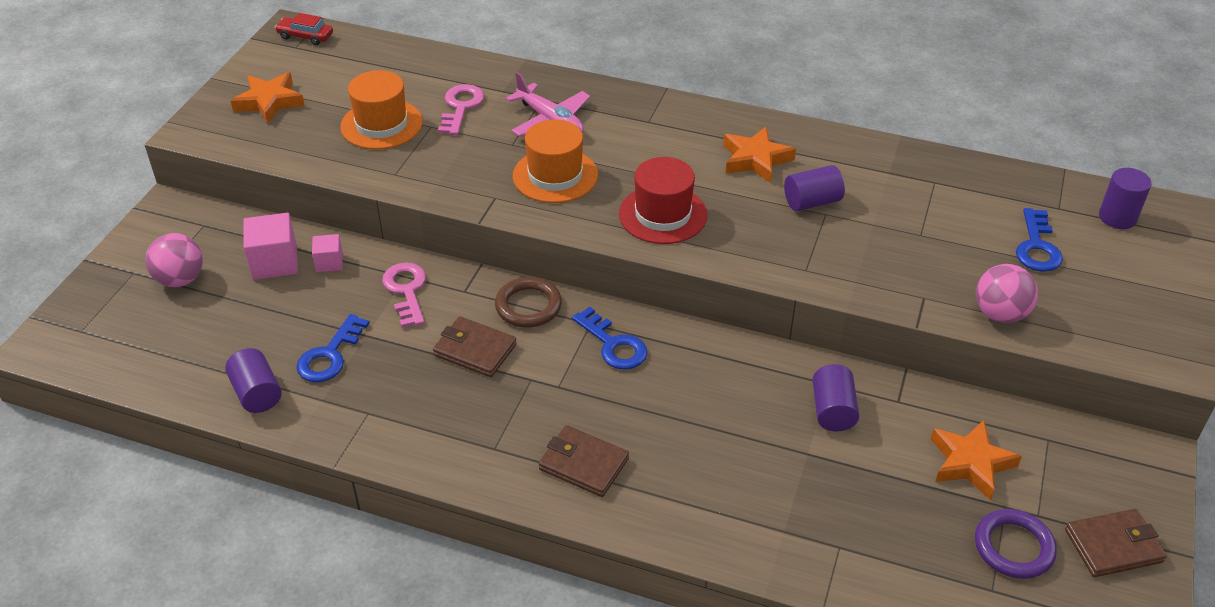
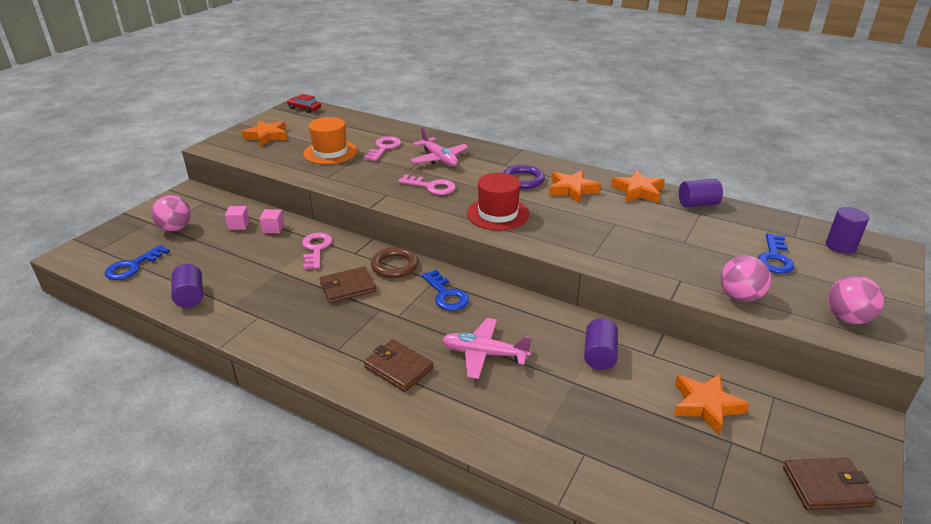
camera: 10 degrees right, 10 degrees down
(275, 262) = (239, 225): pink cube -> pink cube, size x0.59
(330, 355) = (249, 280): blue key -> blue key (133, 266)
(475, 350) = (348, 287): brown wallet -> brown wallet turned 60 degrees counterclockwise
(555, 175) = (431, 187): orange hat -> pink key
(687, 428) = (484, 354): none -> pink plane
(812, 202) = (606, 216): purple cylinder -> purple cylinder (697, 204)
(846, 151) = (638, 191): none -> orange star
(1013, 547) = (735, 475): purple ring -> purple ring (523, 180)
(1129, 330) = (847, 318): none -> pink ball

